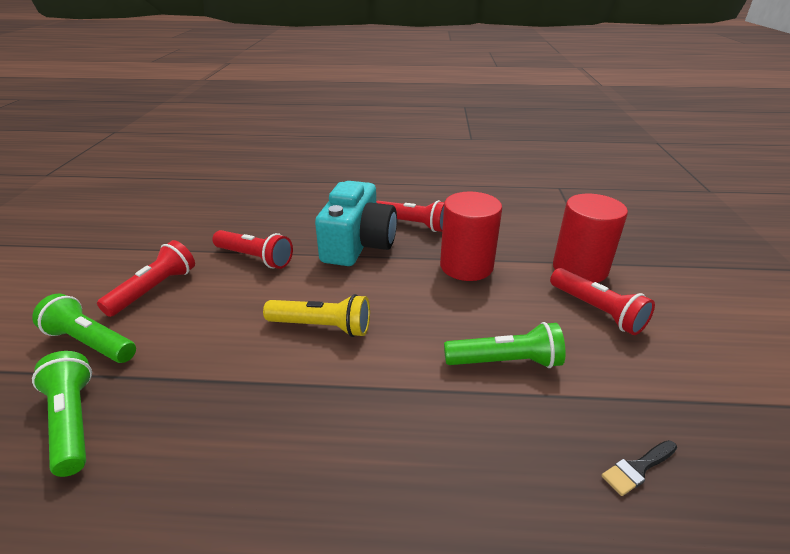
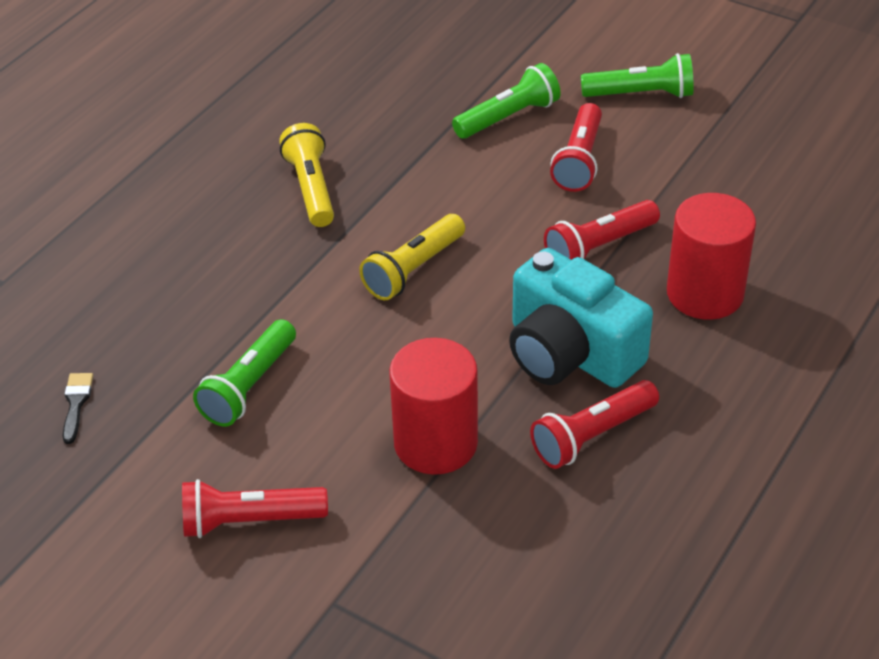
camera: 120 degrees right, 10 degrees up
(73, 421) = (404, 109): green flashlight -> green flashlight (641, 94)
(154, 289) = (579, 160): red flashlight -> red flashlight turned 45 degrees clockwise
(238, 439) = (311, 188): none -> yellow flashlight
(580, 268) = (337, 569): red cylinder -> red cylinder (705, 293)

